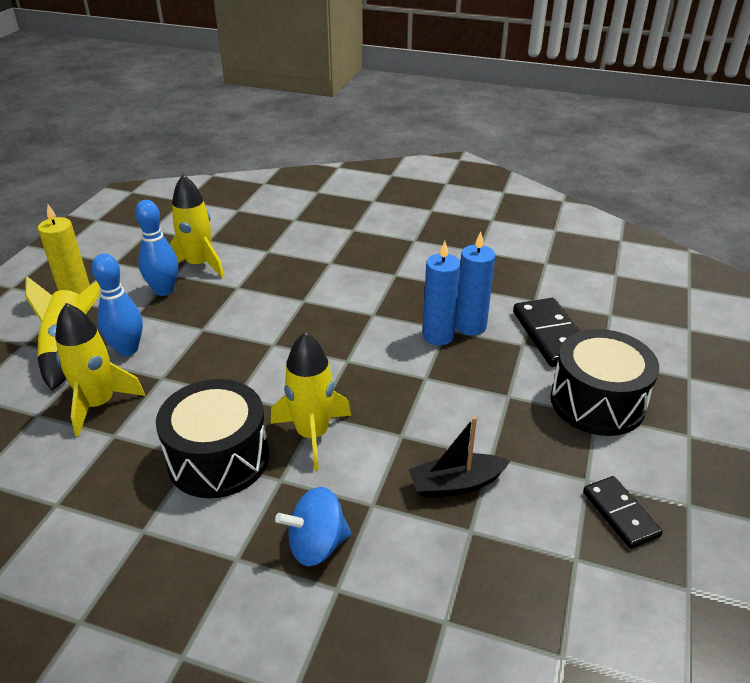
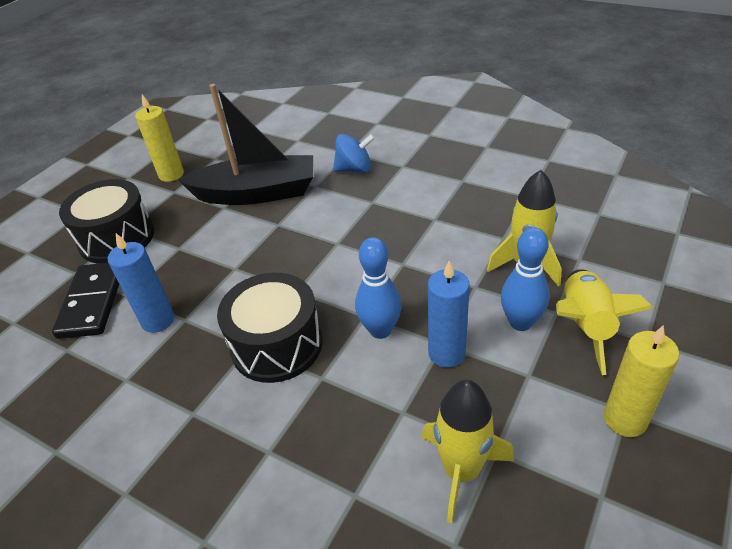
camera: 165 degrees left, 5 degrees up
(164, 290) = (502, 416): blue bowling pin -> blue bowling pin (380, 330)
(218, 458) = (416, 217): black drum -> black drum (277, 344)
(312, 434) = (343, 228): yellow rocket -> none
(438, 336) = (197, 311): blue candle -> blue candle (446, 353)
(456, 484) = (256, 193): black boat -> black boat, size x1.94
(620, 514) = (171, 174): black domino -> yellow candle

